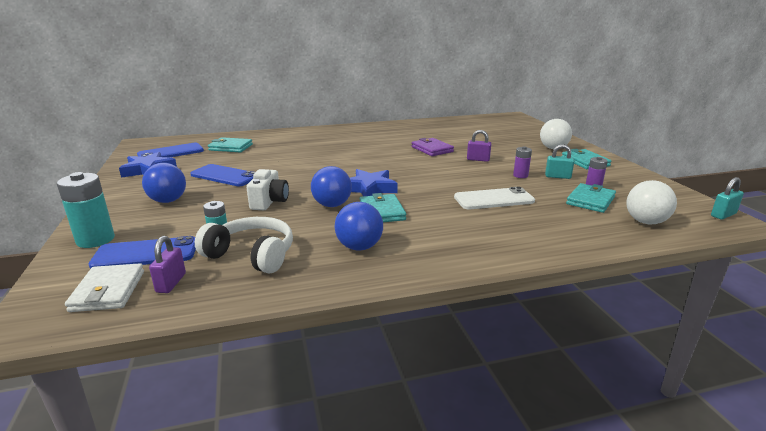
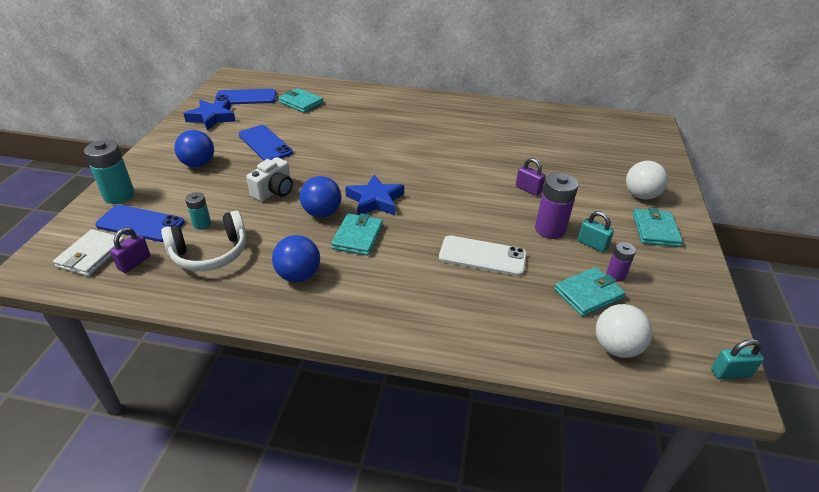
camera: 25 degrees right, 15 degrees up
(252, 255) = (210, 253): white headphones -> white headphones turned 105 degrees clockwise
(432, 149) = (493, 158): purple wallet -> none
(520, 175) = (550, 229): purple battery -> purple battery, size x1.76

